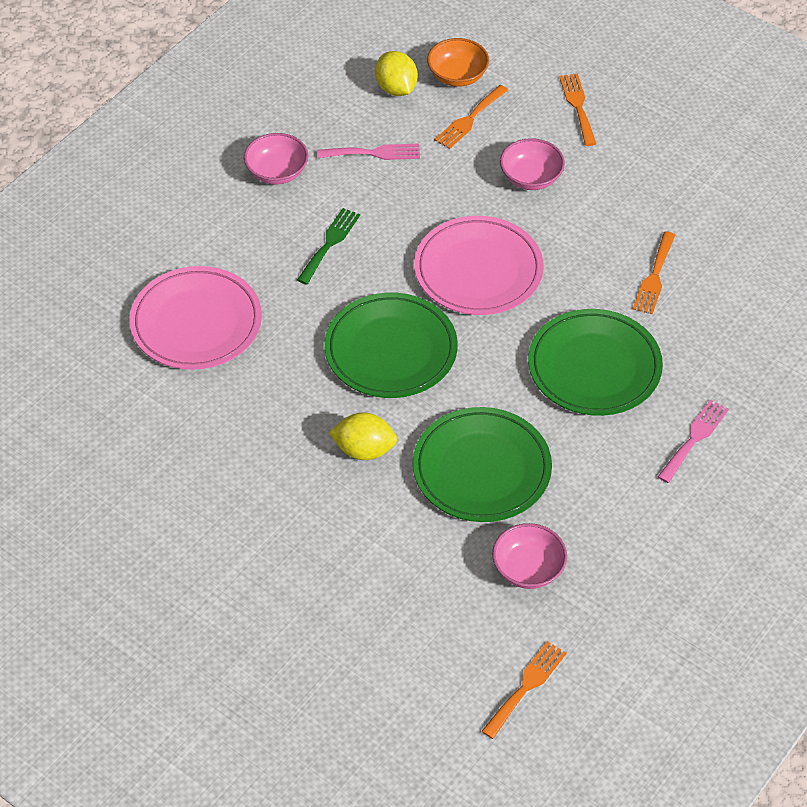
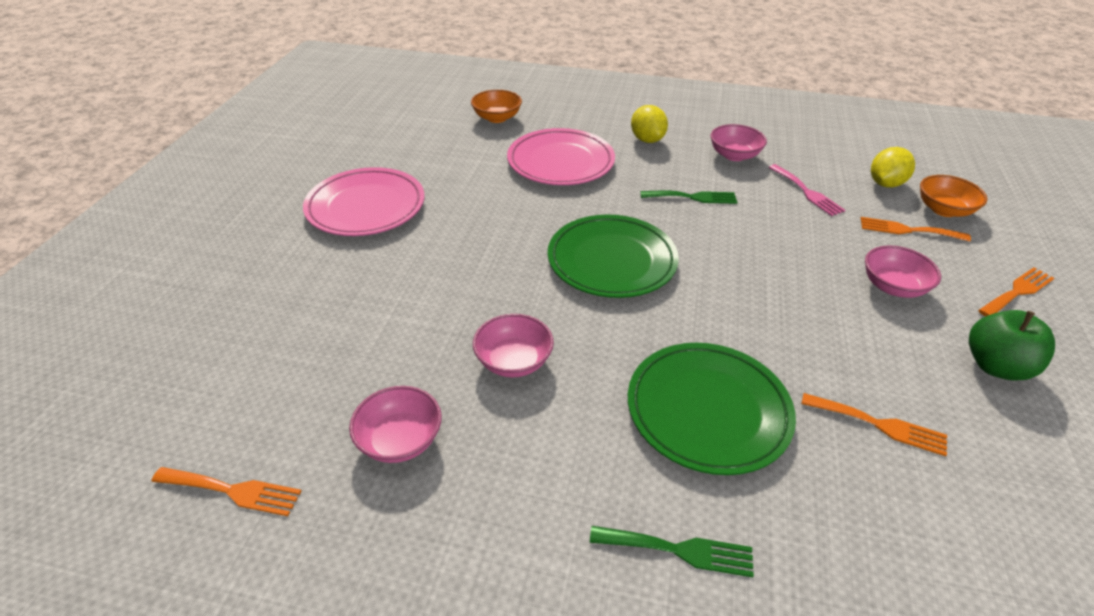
camera: 65 degrees right, 10 degrees down
(55, 346) = (497, 118): none -> orange bowl
(364, 450) = (491, 277): yellow lemon -> yellow lemon (647, 140)
(478, 270) = (748, 286): pink plate -> pink plate (366, 207)
(481, 469) = (513, 361): green plate -> pink bowl
(639, 176) = (995, 366): none -> green apple
(654, 277) = (879, 425): orange fork -> orange fork turned 150 degrees counterclockwise
(694, 438) = (679, 550): pink fork -> green fork

